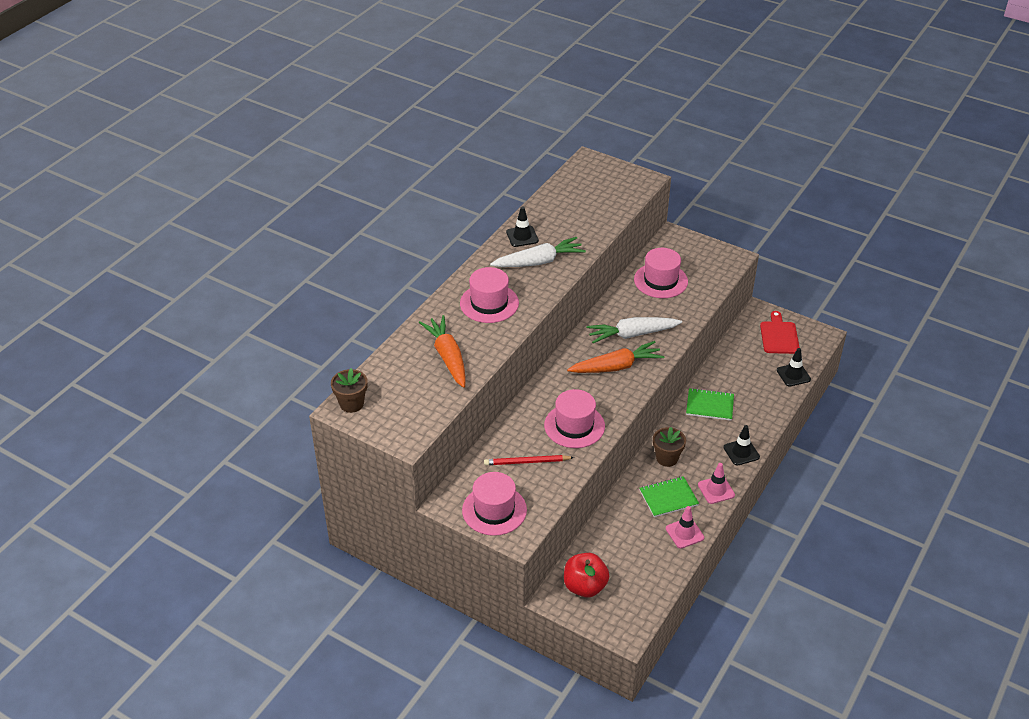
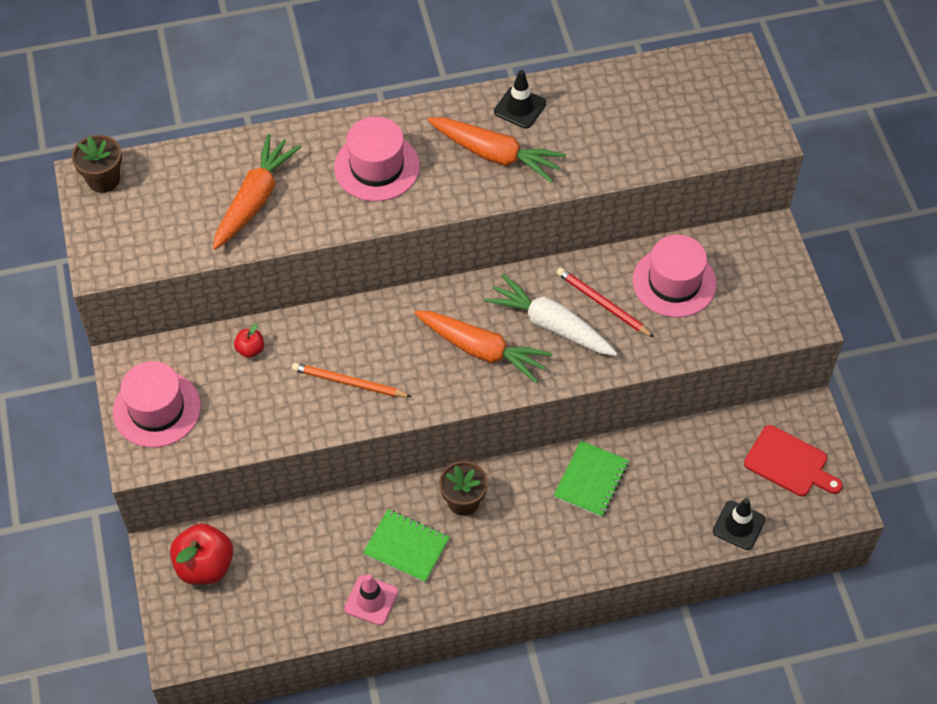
camera: 45 degrees right, 15 degrees up
(505, 448) = (250, 349): none -> red apple
(526, 462) = (251, 383): red pencil -> red pencil (602, 304)
(538, 262) = (495, 155): white carrot -> orange carrot
(574, 426) = (349, 383): pink hat -> orange pencil
(709, 405) = (591, 480): green notebook -> green notebook turned 60 degrees clockwise
(716, 490) = (466, 583): pink traffic cone -> none
(741, 452) = (551, 565): black traffic cone -> none
(779, 336) = (789, 463): red cutting board -> red cutting board turned 75 degrees clockwise

